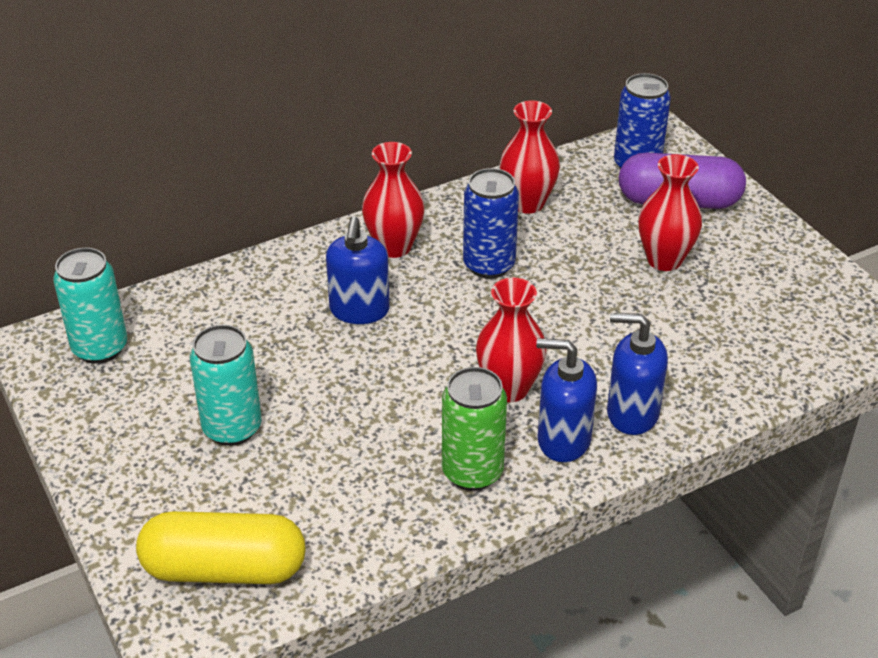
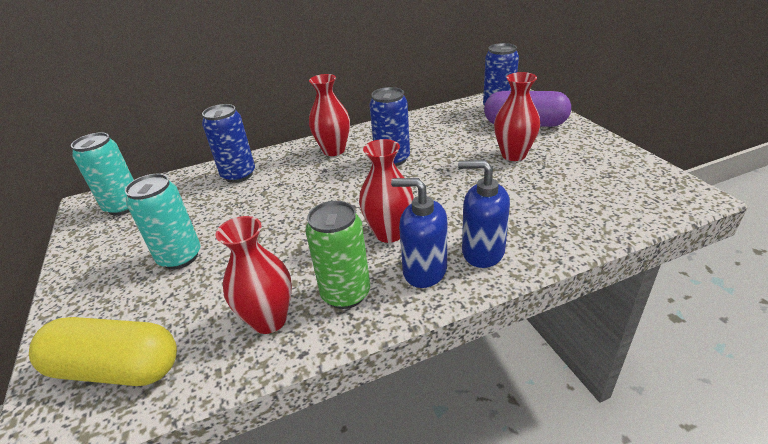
camera: 10 degrees right, 5 degrees down
(258, 292) = (238, 175): none -> blue can
(359, 310) = (299, 184): blue soap dispenser -> none
(527, 203) = (425, 127): red vase -> red vase (269, 320)

